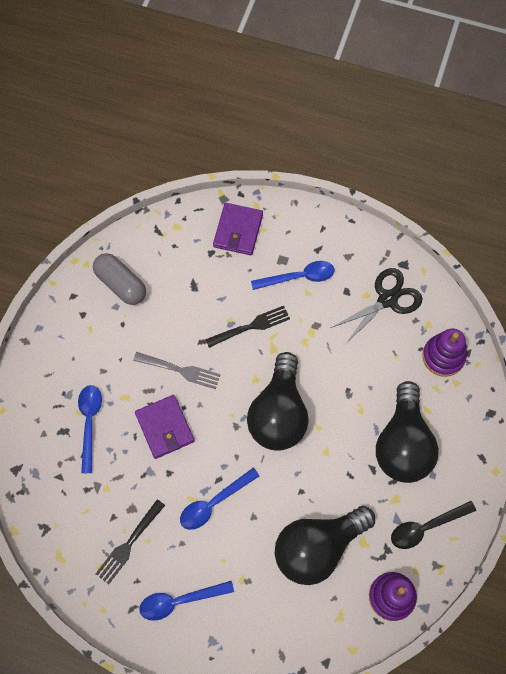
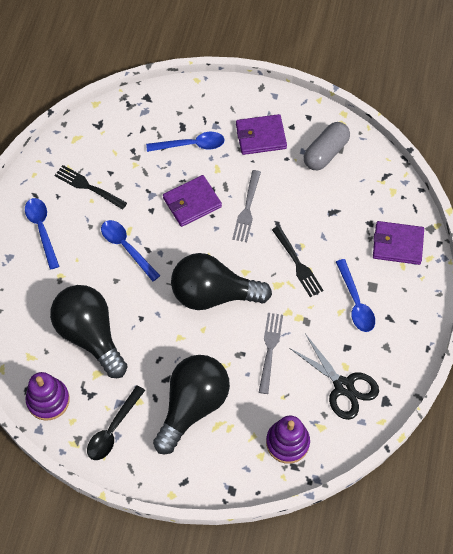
camera: 85 degrees right, 5 degrees down
(90, 347) = (261, 136): none -> purple wallet
(345, 363) = (270, 350): none -> grey fork
(402, 444) = (192, 406): black light bulb -> black light bulb turned 120 degrees clockwise
(426, 527) = (113, 429): black spoon -> black spoon turned 120 degrees counterclockwise

